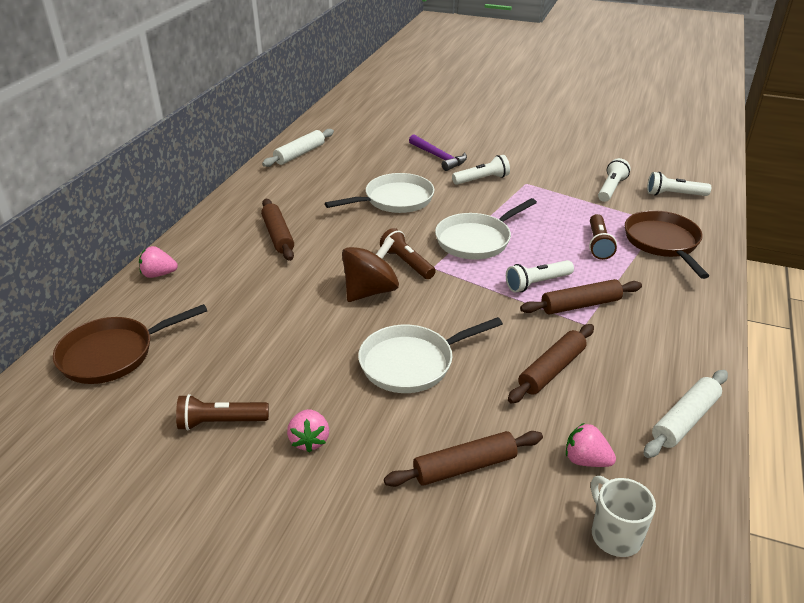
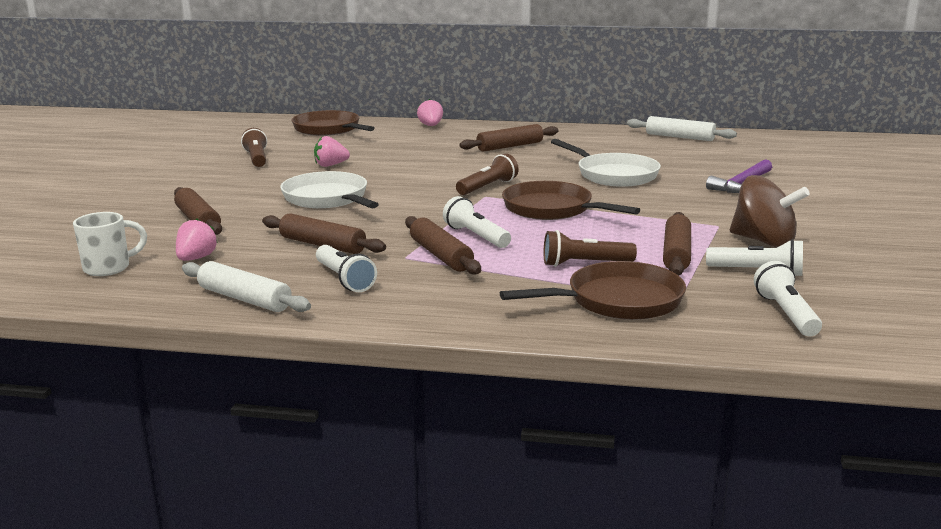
camera: 80 degrees right, 15 degrees down
(309, 440) = (235, 179): pink strawberry -> pink strawberry (330, 165)
(370, 291) = (433, 179): brown spinning top -> brown spinning top (764, 241)
(476, 240) = (552, 209): white pan -> brown pan
(482, 179) = (704, 205): white flashlight -> white flashlight (344, 279)
(579, 208) = (676, 254): none -> brown rolling pin

